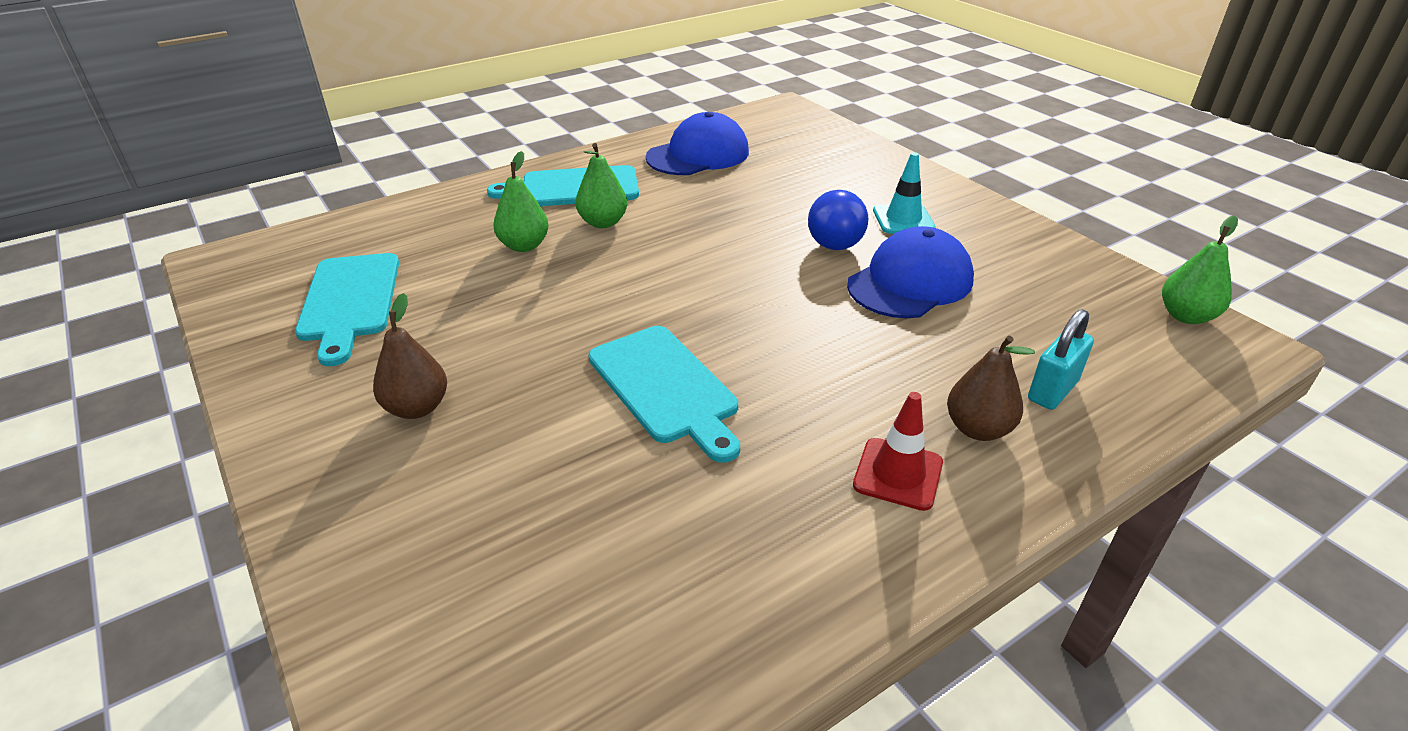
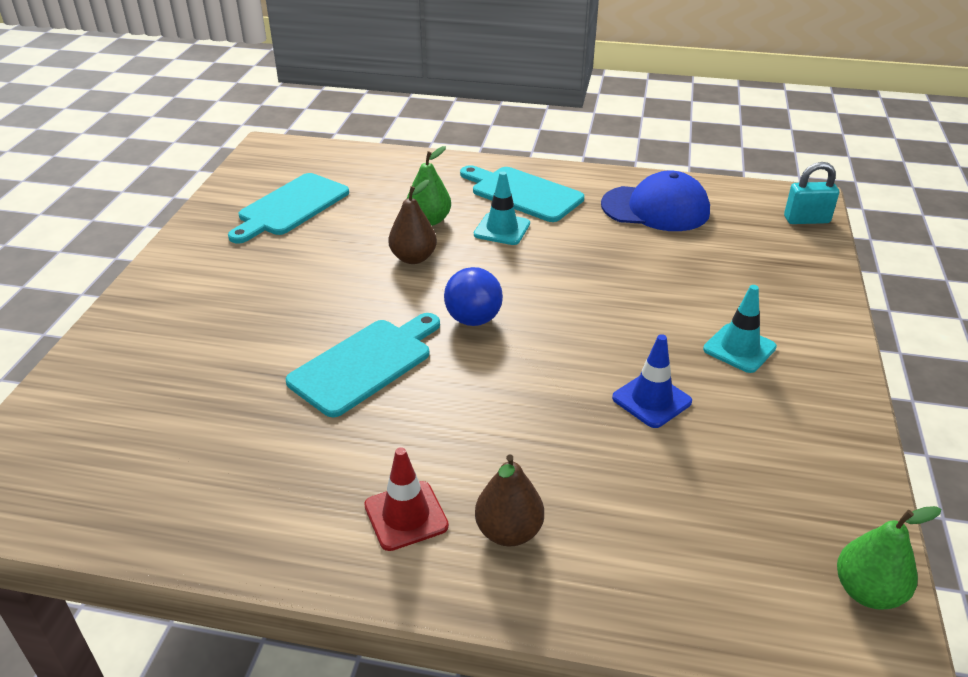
camera: 45 degrees right, 0 degrees up
(417, 408) = (233, 291): brown pear -> brown pear (413, 258)
(603, 222) = (502, 229): green pear -> turquoise traffic cone
(666, 387) = (365, 364): turquoise cutting board -> turquoise cutting board turned 150 degrees counterclockwise
(835, 246) = (641, 337): blue ball -> blue ball (473, 319)
(910, 282) = (651, 400): blue cap -> blue traffic cone
(1052, 391) = (615, 551): turquoise padlock -> turquoise padlock (806, 220)

